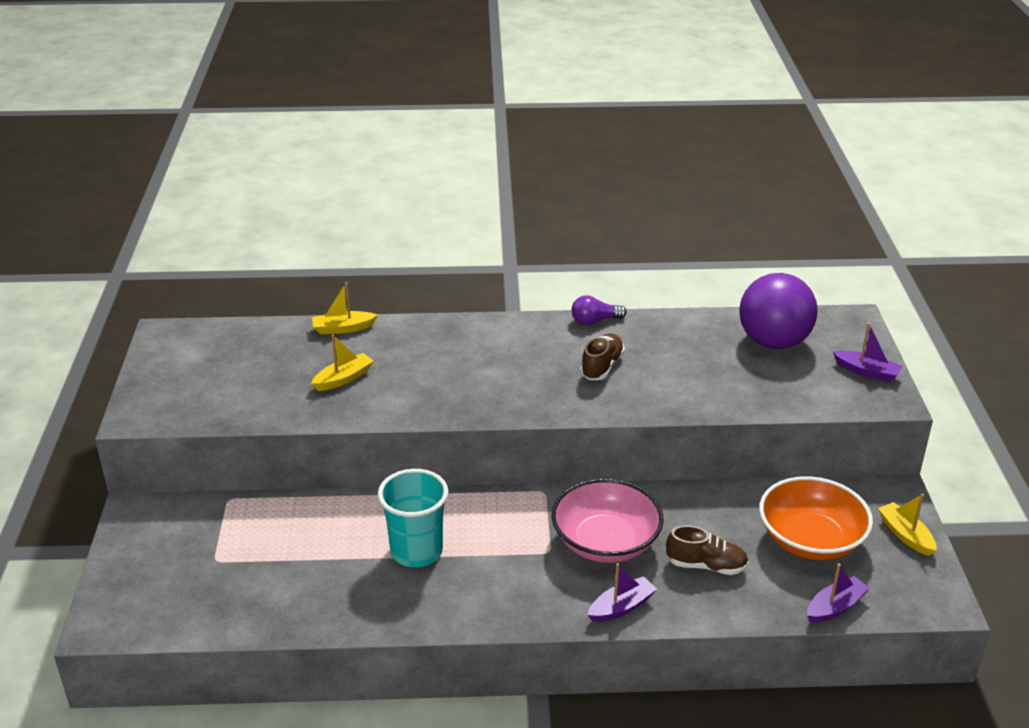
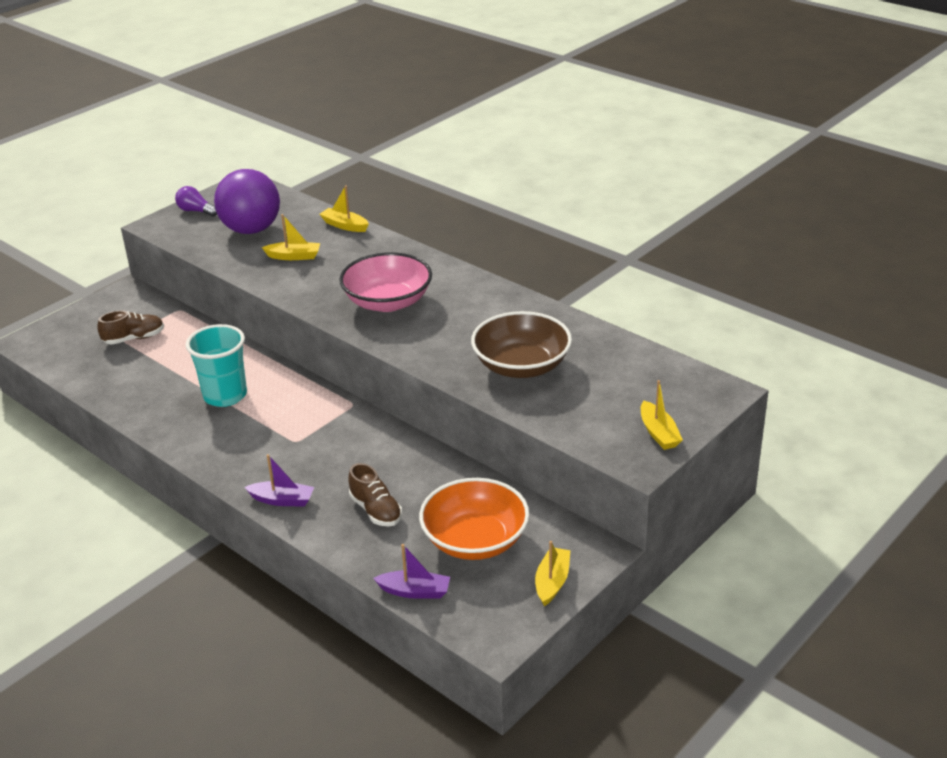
camera: 45 degrees right, 0 degrees up
(594, 321) = (513, 296): purple light bulb -> purple light bulb (196, 211)
(602, 367) = (463, 328): brown shoe -> brown shoe (134, 338)
(605, 542) = (338, 457): pink bowl -> pink bowl (388, 302)
(696, 373) = (521, 366): none -> brown bowl
(773, 342) = (622, 374): purple ball -> purple ball (251, 230)
(866, 372) = (658, 433): purple boat -> yellow boat

